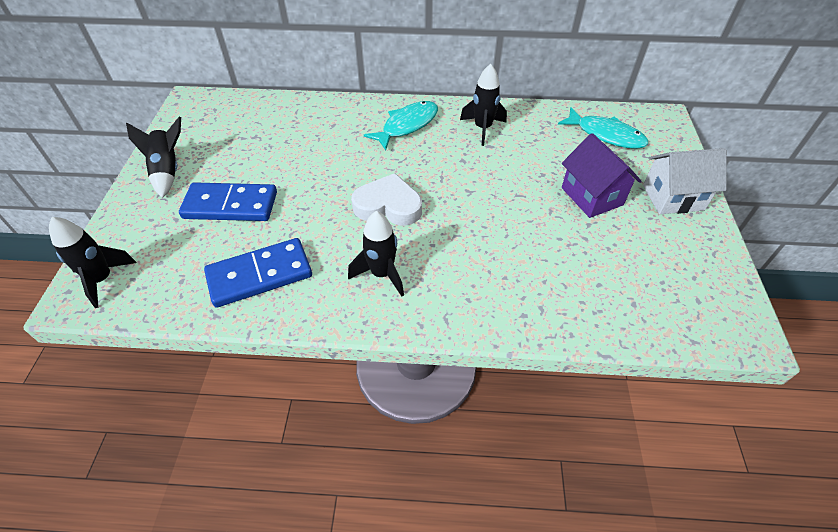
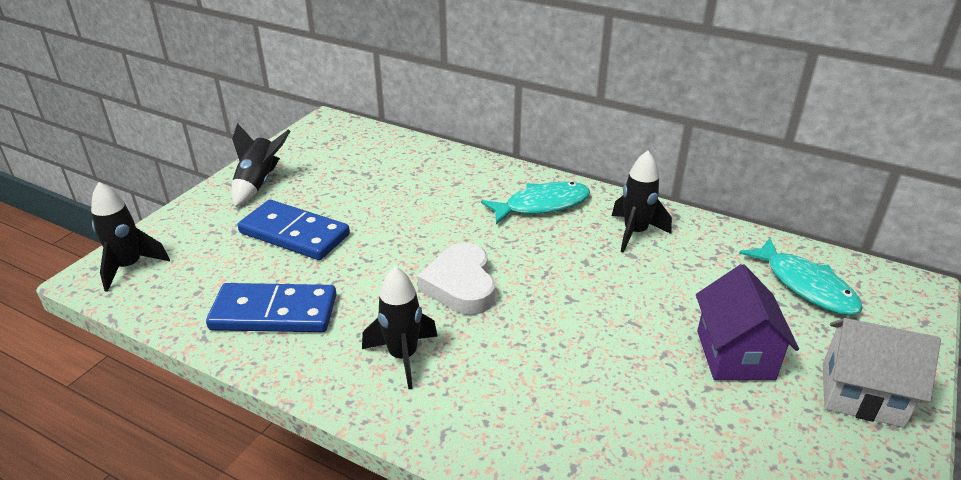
camera: 25 degrees right, 15 degrees down
(388, 206) = (461, 285): white heart -> white heart turned 135 degrees counterclockwise

